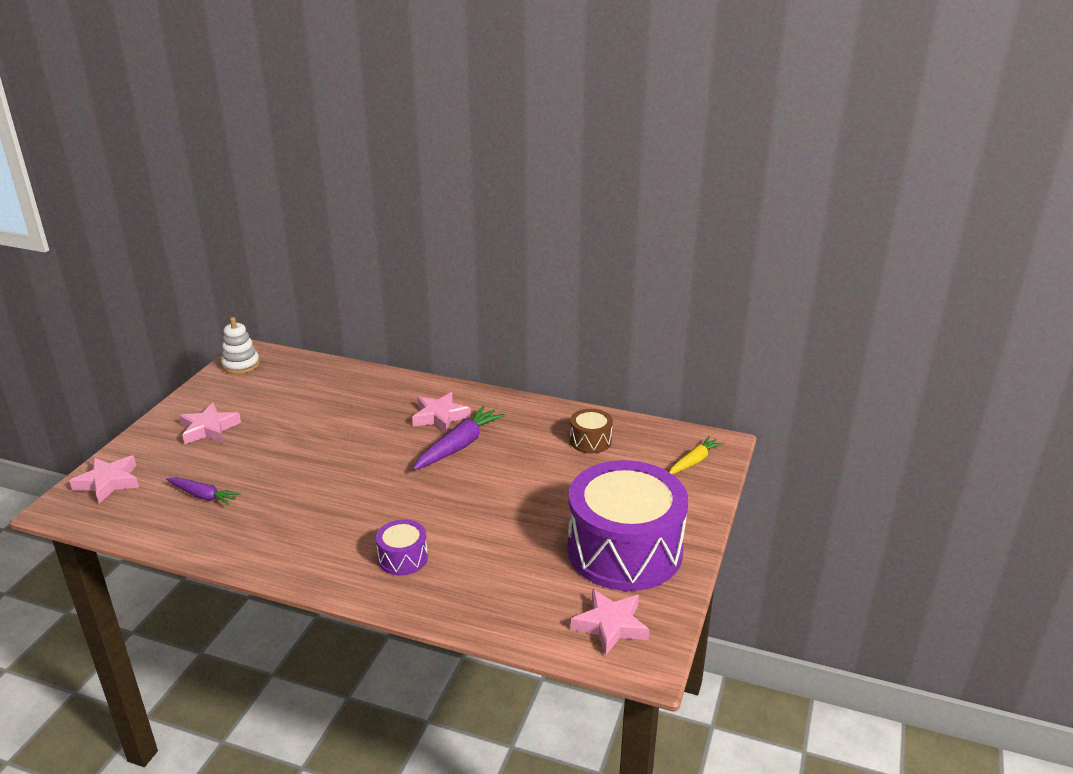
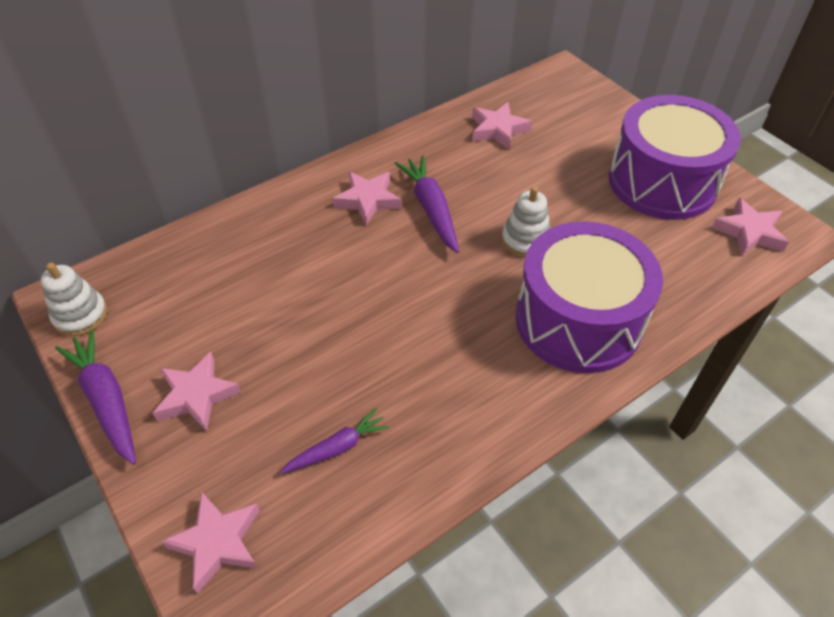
camera: 55 degrees left, 20 degrees up
(184, 402) = (106, 400): none -> purple carrot
(403, 558) = (578, 320): purple drum -> purple drum, size x2.35
(468, 502) = (525, 240): none -> white stacking toy
(590, 441) = (498, 130): brown drum -> pink star
(694, 461) = (575, 93): yellow carrot -> none

